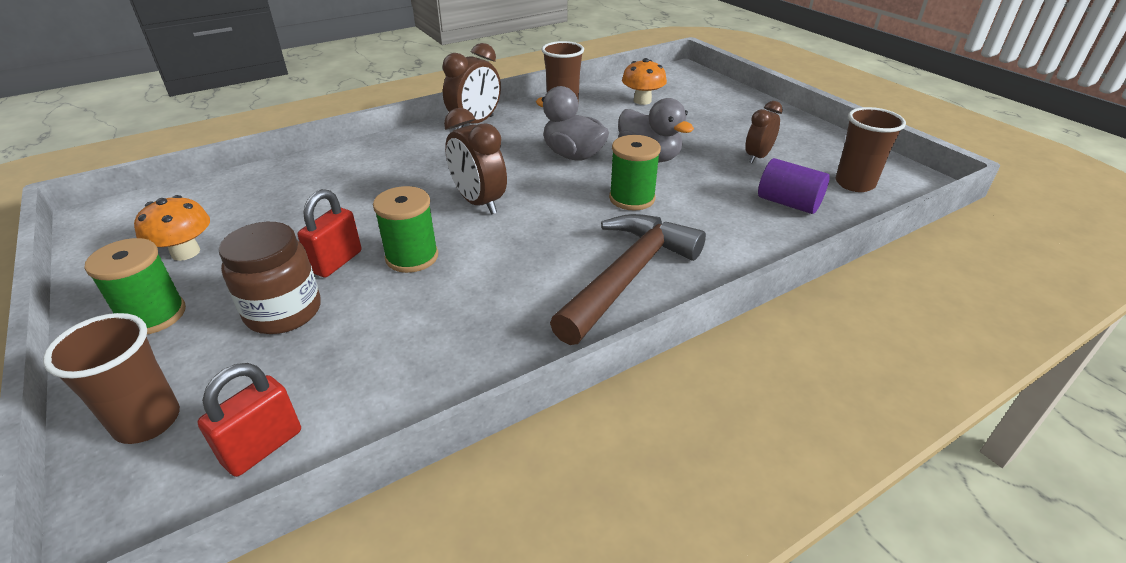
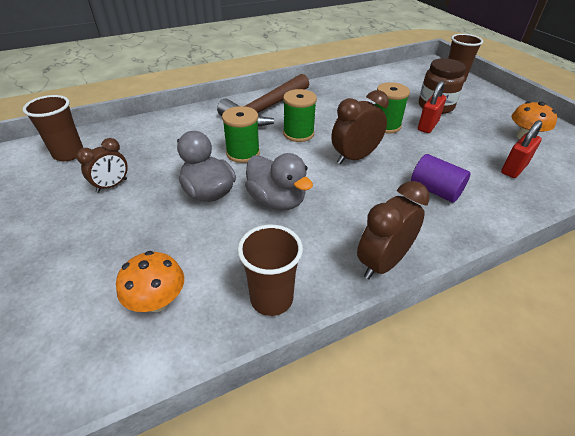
camera: 175 degrees left, 5 degrees up
(154, 315) = (497, 109): green spool -> green spool (298, 133)
(263, 447) = (406, 73): red padlock -> red padlock (513, 169)
(479, 202) = (354, 157): brown clock -> brown clock turned 90 degrees counterclockwise
(788, 203) = (136, 142): purple cylinder -> purple cylinder (435, 190)

